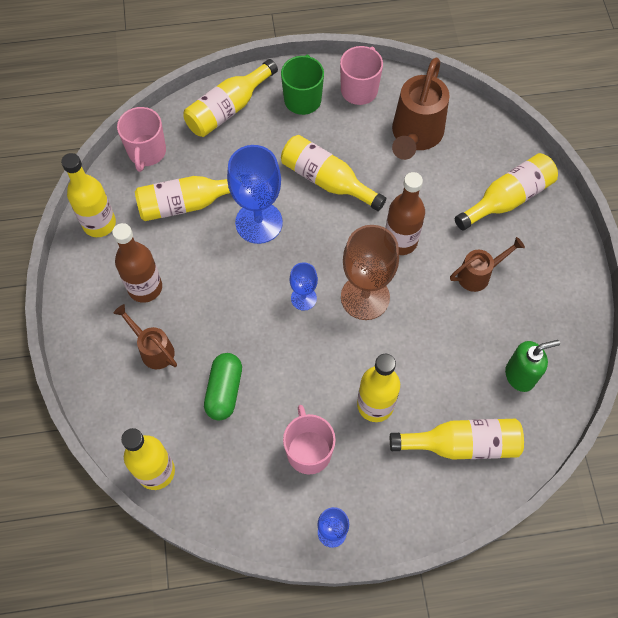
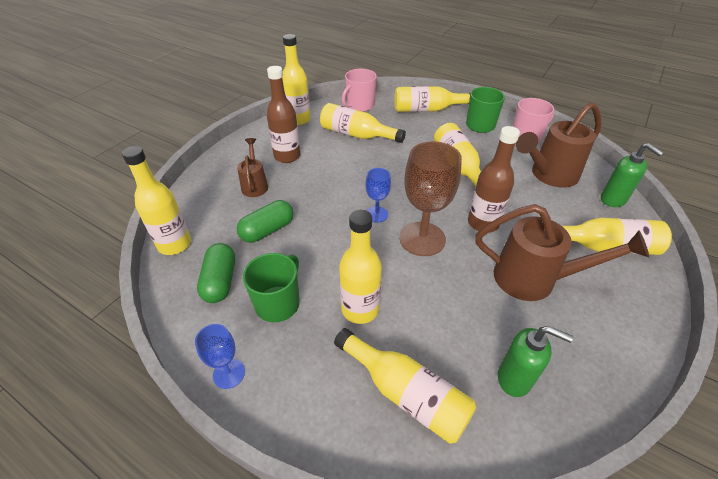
camera: 40 degrees right, 20 degrees down
(240, 471) = (220, 281): none -> green capsule
(259, 222) = (390, 163): blue goblet -> none
(308, 451) = (278, 303): pink mug -> green mug
(478, 275) = (534, 279): brown watering can -> brown watering can, size x1.78
(485, 133) = (613, 199): none -> green soap dispenser

